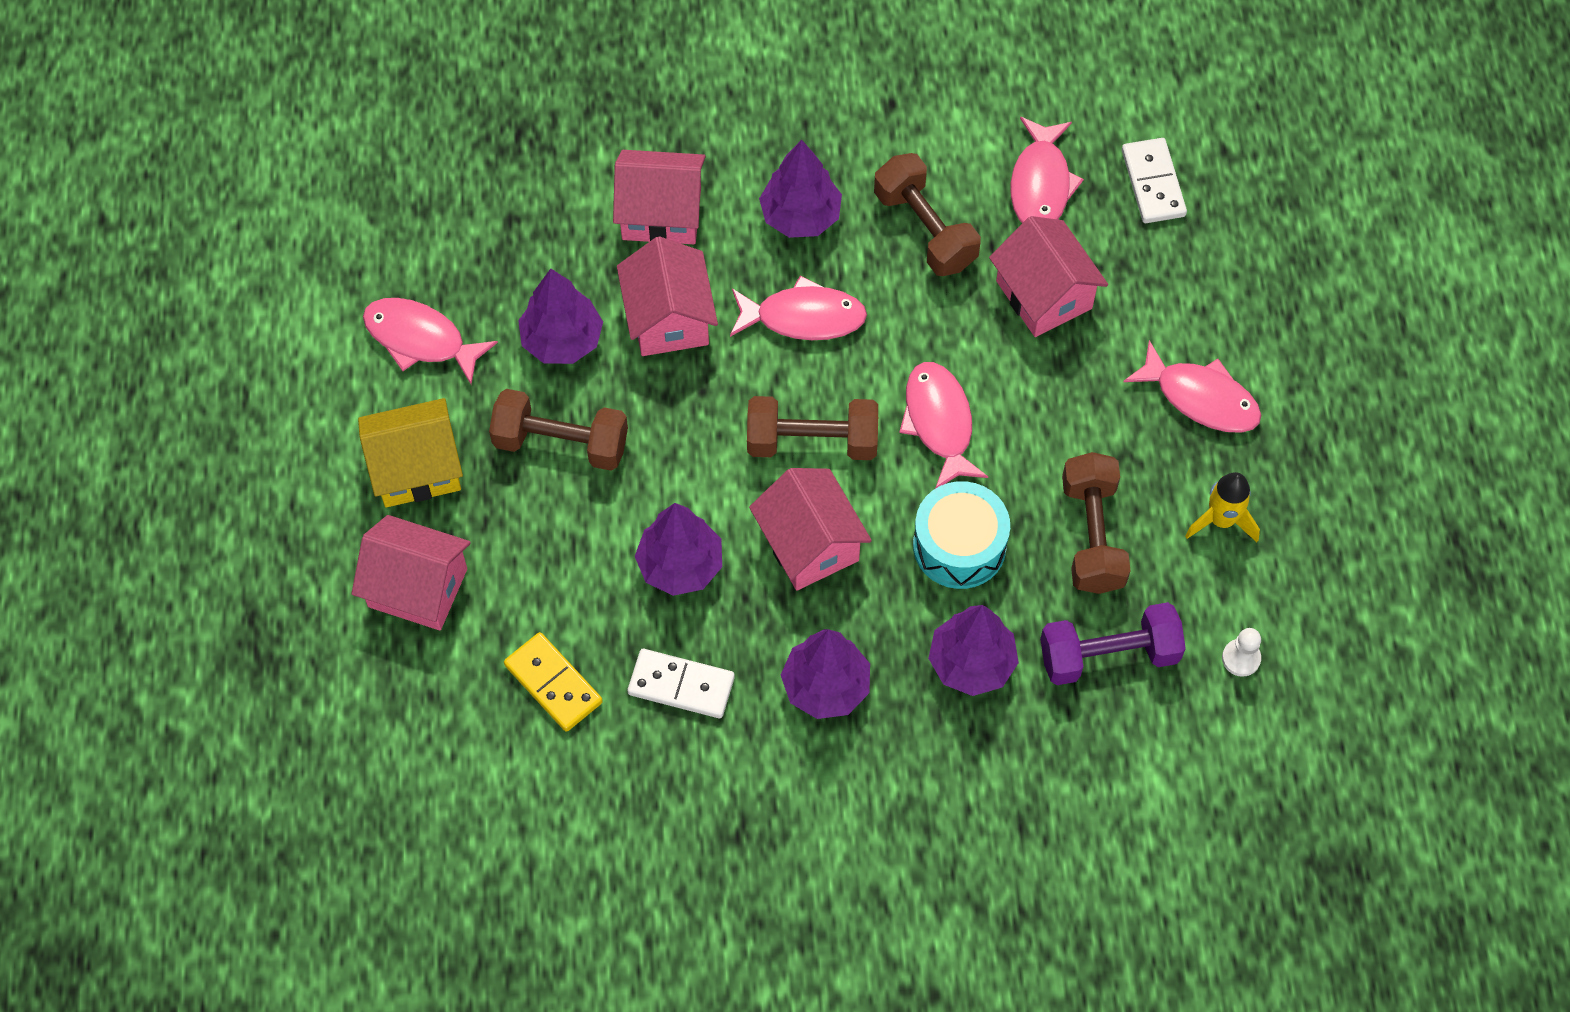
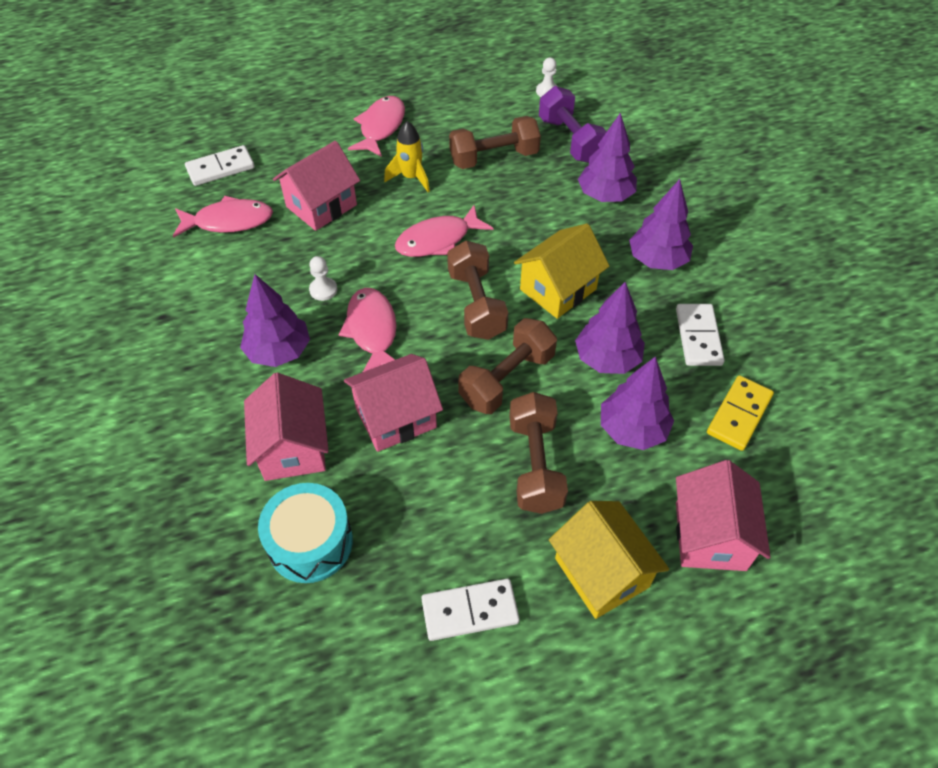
camera: 105 degrees left, 10 degrees down
(421, 339) = (470, 611): pink fish -> white domino
(562, 340) = (437, 490): purple tree -> purple tree (632, 429)
(809, 544) = (558, 289): pink house -> yellow house
(886, 275) = (323, 290): none -> white pawn
(925, 229) = (278, 276): brown dumbbell -> brown dumbbell (507, 379)
(959, 546) = (526, 215): turquoise drum -> turquoise drum (310, 542)
(1221, 520) = (462, 109): yellow rocket -> yellow rocket (411, 178)

